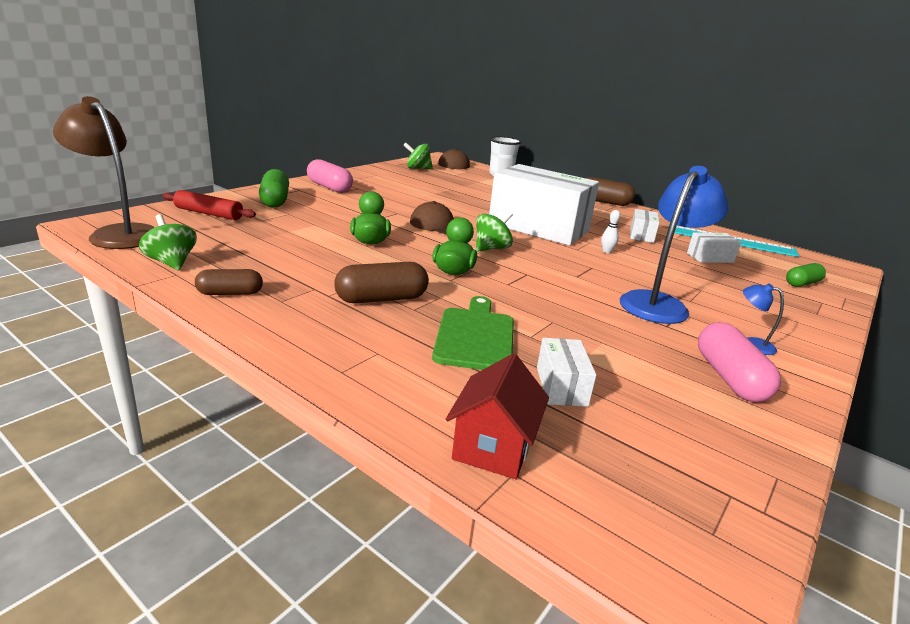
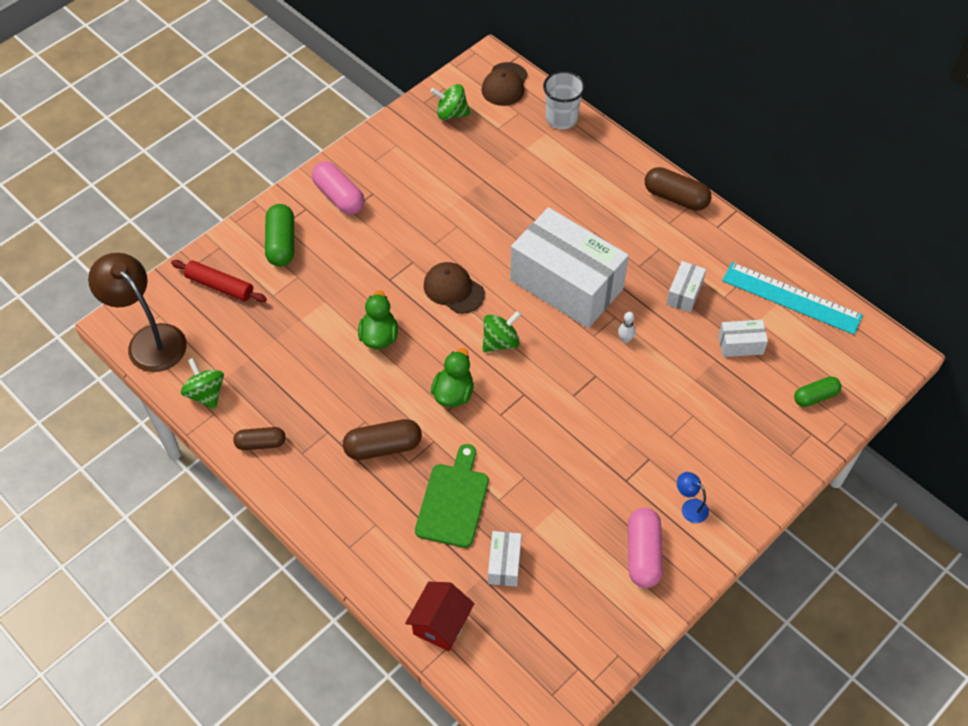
camera: 10 degrees right, 30 degrees up
(659, 303) = (636, 443): blue lamp -> none

